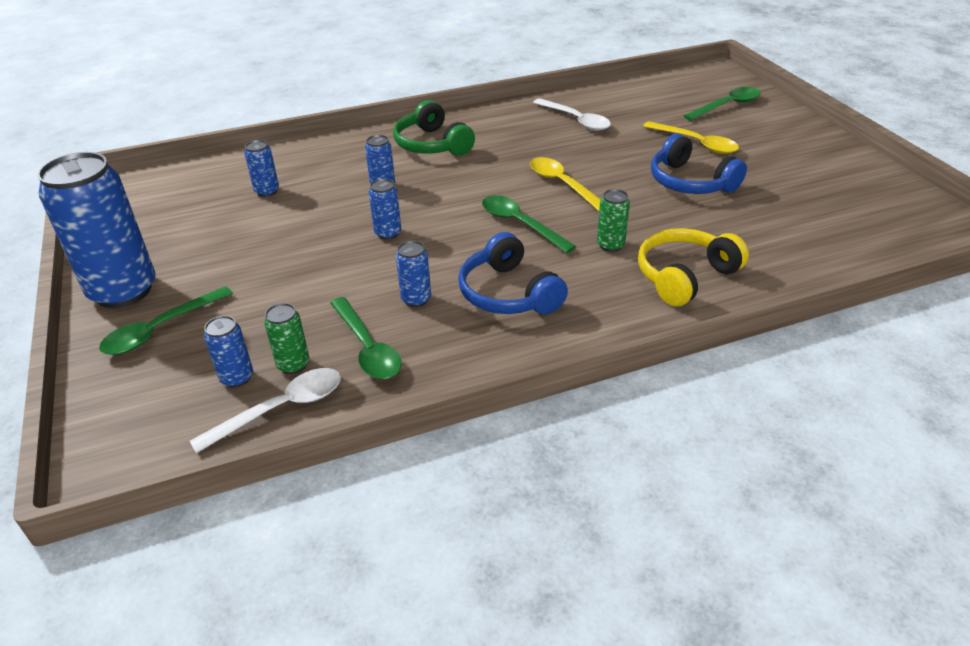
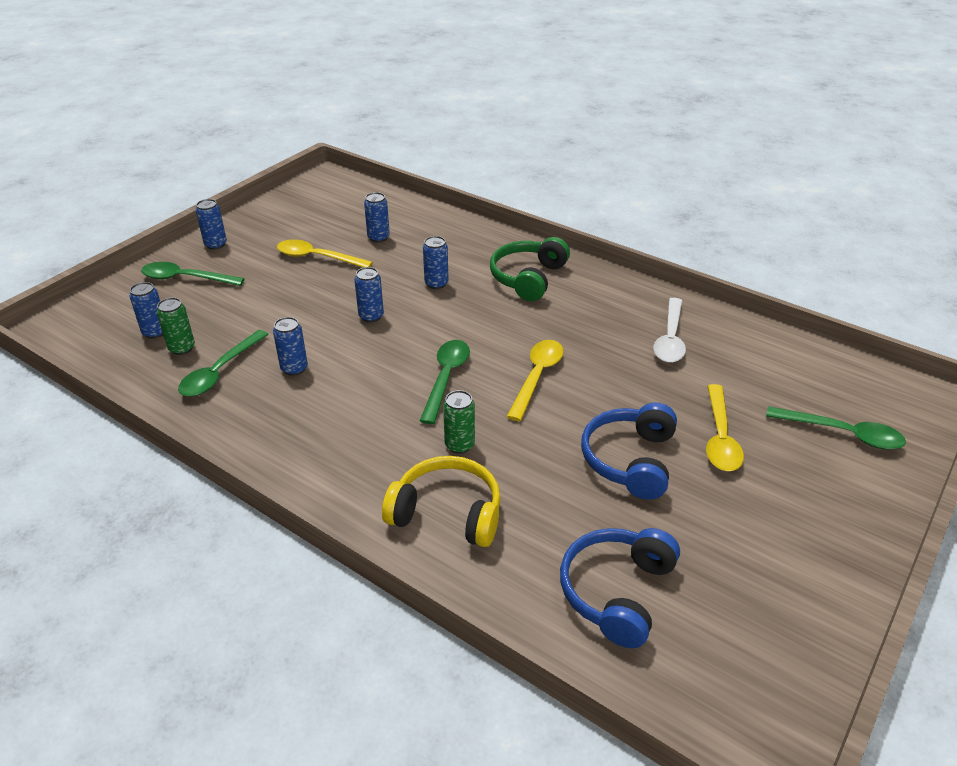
camera: 55 degrees right, 0 degrees up
(123, 291) = (215, 244): blue can -> blue can, size x0.44
(249, 234) = (317, 258): none -> yellow spoon
(281, 409) = (134, 365): white spoon -> none
(508, 293) = (337, 412): blue headphones -> blue headphones (616, 591)

